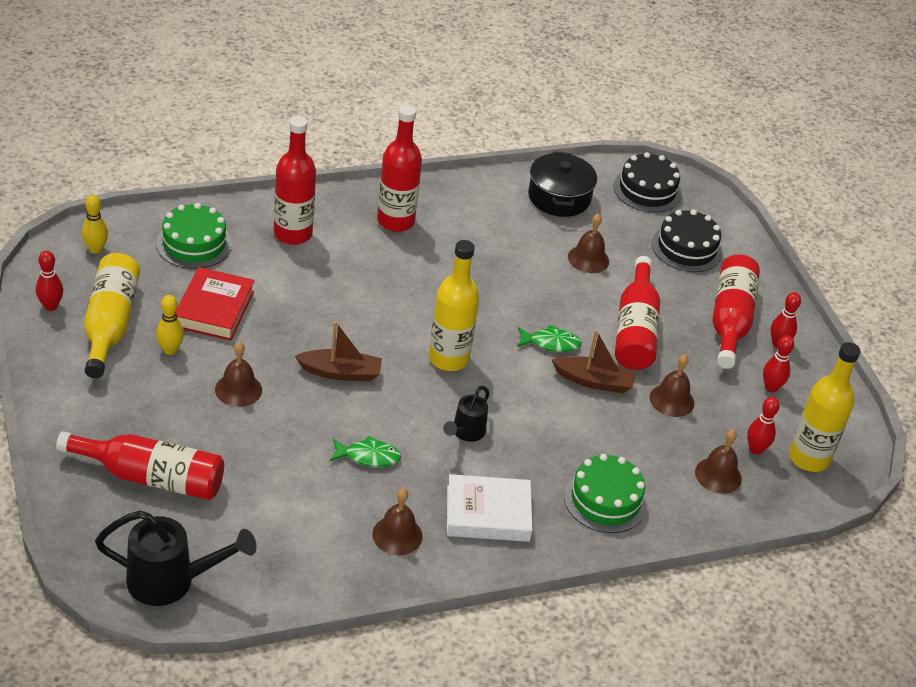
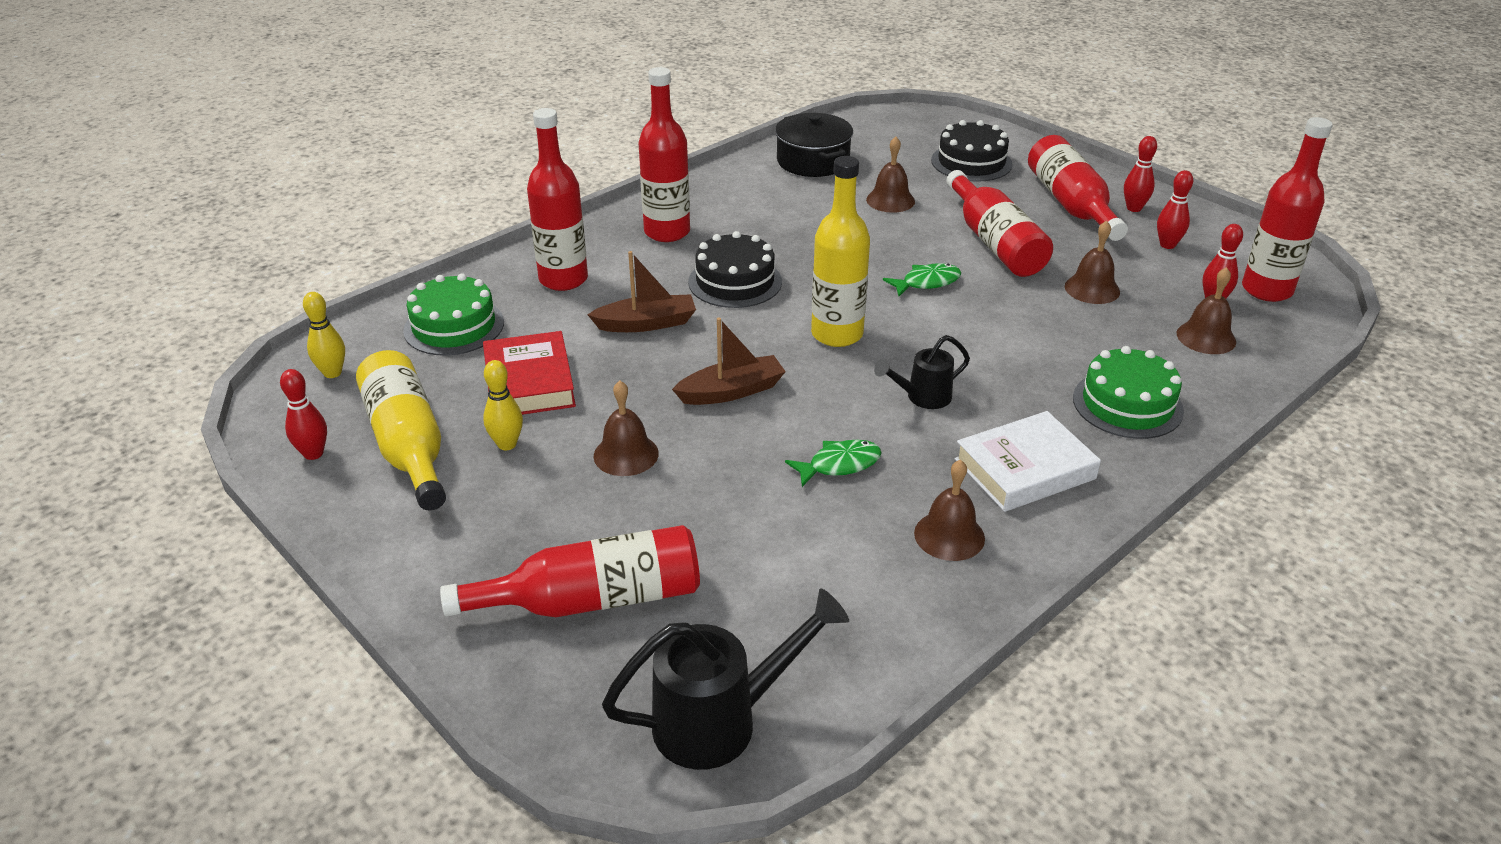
camera: 20 degrees left, 5 degrees down
(466, 432) = (922, 397): black watering can -> black watering can turned 60 degrees clockwise
(594, 381) = (1002, 300): brown boat -> brown boat (647, 323)
(647, 190) = (889, 130): black cake -> black cake (735, 282)
(809, 458) = (1266, 290): yellow bottle -> red bottle

